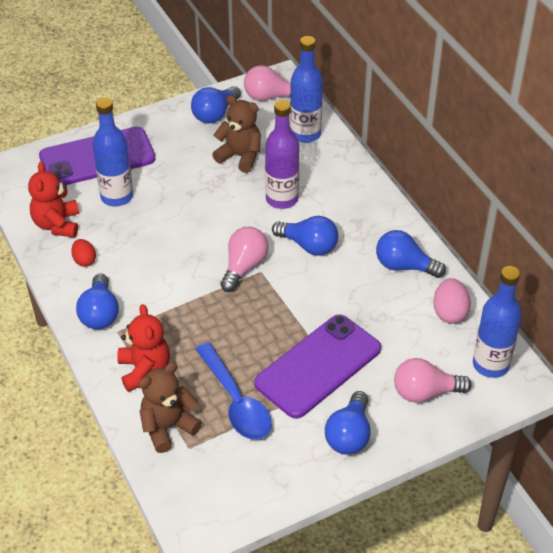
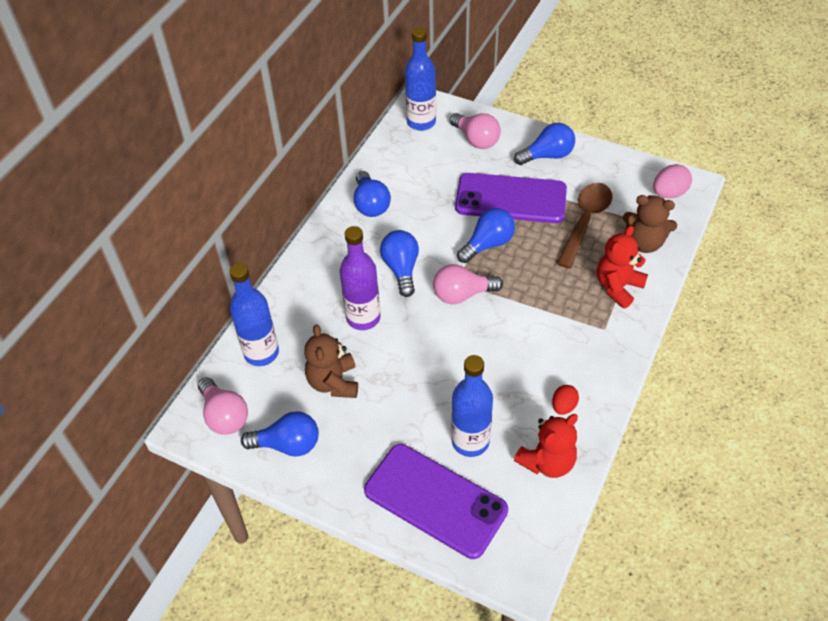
camera: 125 degrees left, 5 degrees up
(100, 313) = (601, 352): blue light bulb -> blue light bulb (488, 244)
(236, 402) = (585, 221): blue spoon -> brown spoon
(449, 313) = (394, 160): pink egg -> pink egg (669, 193)

